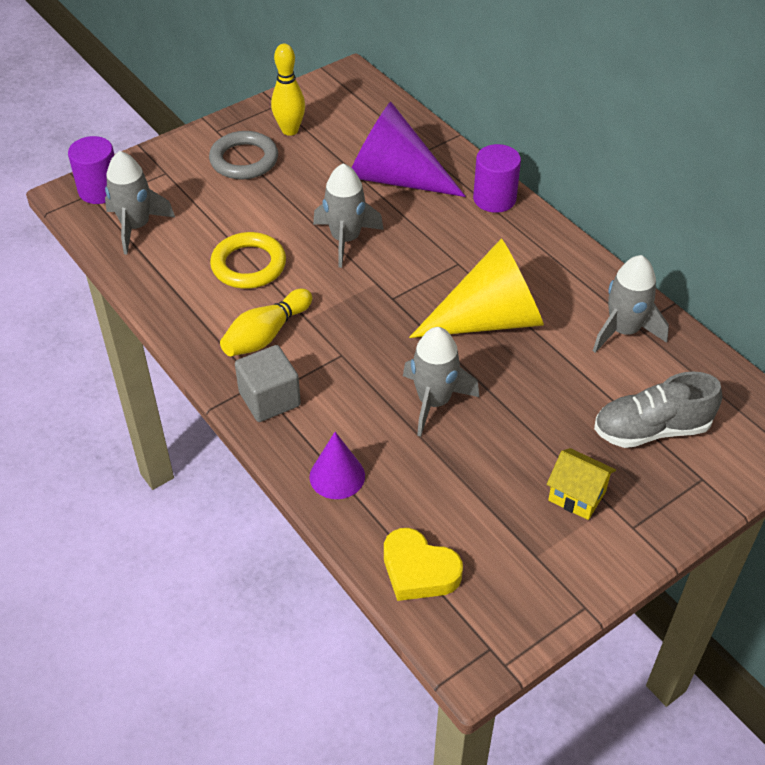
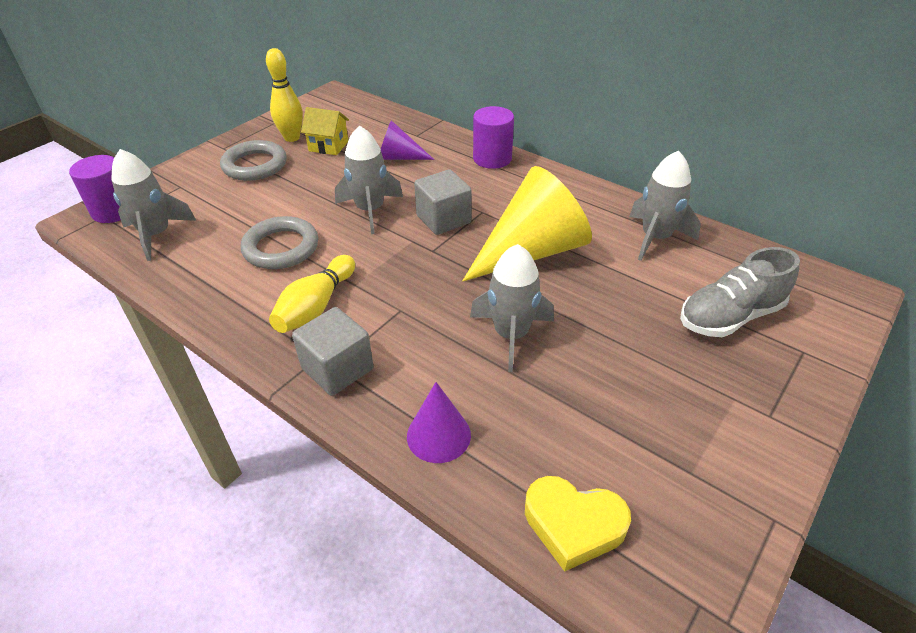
camera: 15 degrees left, 5 degrees down
(248, 265) = (281, 247): yellow ring -> grey ring
(395, 178) = (398, 157): purple cone -> purple cone, size x0.52
(415, 265) = (443, 219): none -> grey cube
(577, 496) = (697, 396): yellow house -> yellow house (328, 146)

